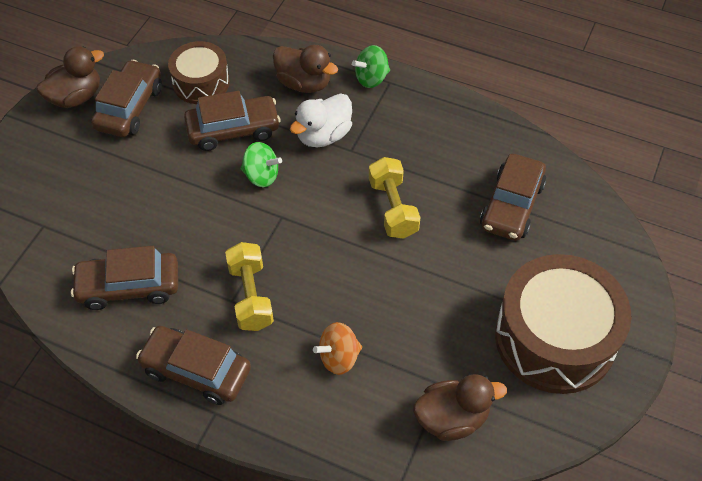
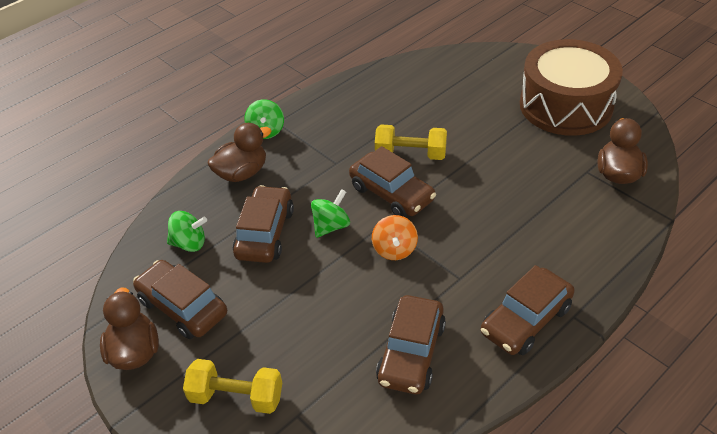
camera: 65 degrees left, 10 degrees down
(201, 82) = (189, 243): brown drum -> green spinning top
(250, 296) = (460, 264): yellow dumbbell -> yellow dumbbell (236, 397)
(323, 135) = (310, 175): white duck -> none
(339, 357) = (544, 222): orange spinning top -> orange spinning top (394, 250)
(511, 205) = (441, 92): brown car -> brown car (392, 193)

